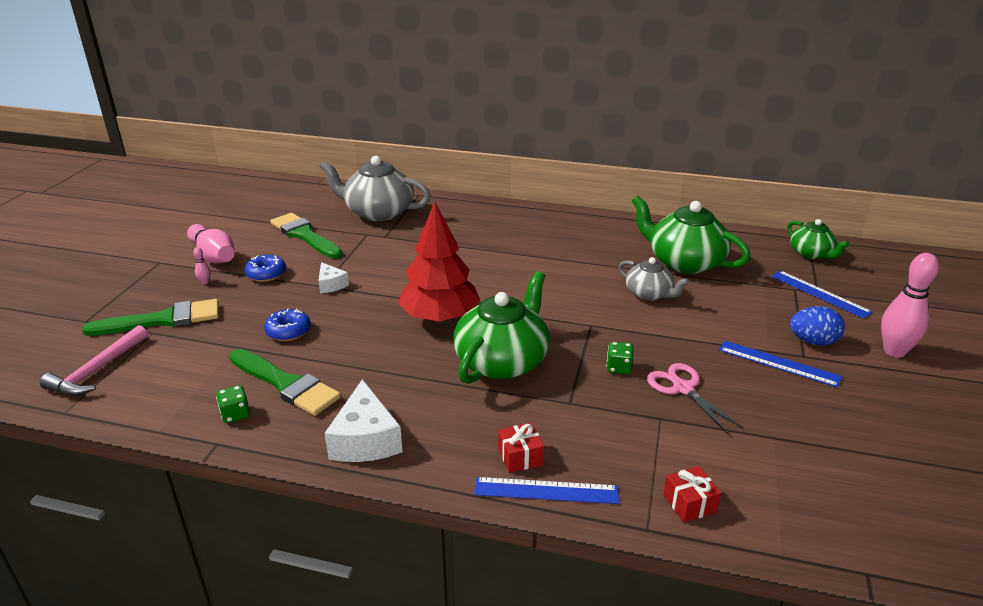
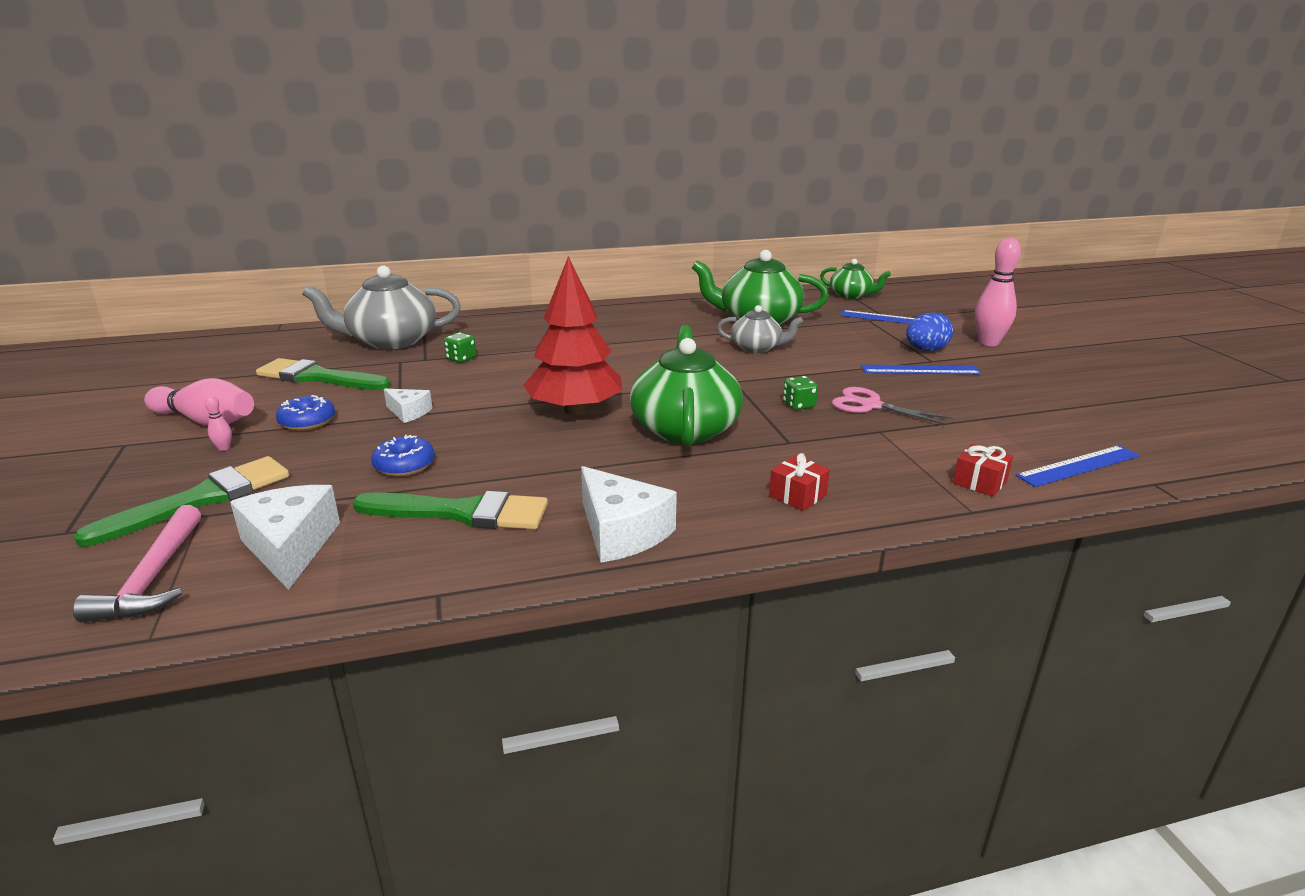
camera: 30 degrees left, 5 degrees down
(175, 374) = (290, 547): none -> white cheese
(235, 414) = (428, 559): green dice -> green dice (461, 359)
(546, 490) = (854, 513): blue ruler -> blue ruler (1078, 466)

